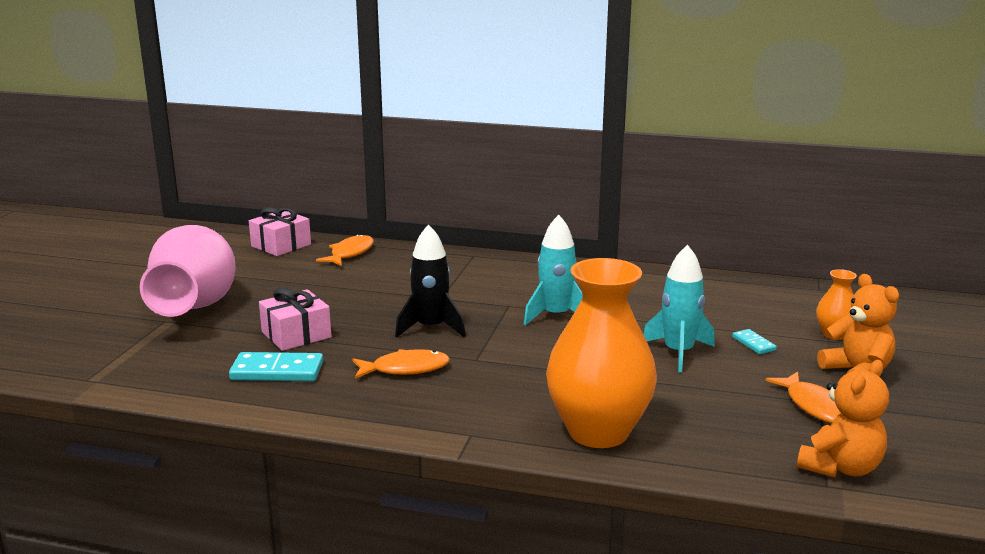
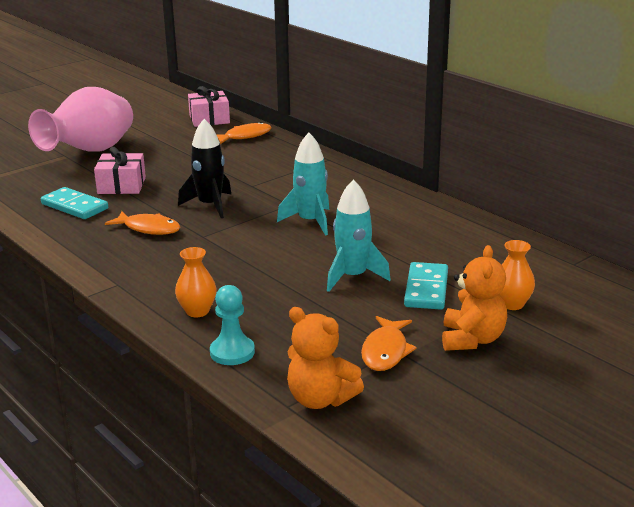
camera: 35 degrees right, 5 degrees up
(598, 432) = (197, 311): orange vase -> orange vase, size x0.45
(697, 457) = (232, 352): none -> turquoise pawn
(753, 343) = (426, 289): turquoise domino -> turquoise domino, size x1.87
(840, 468) = (320, 399): orange teddy bear -> orange teddy bear turned 45 degrees clockwise

